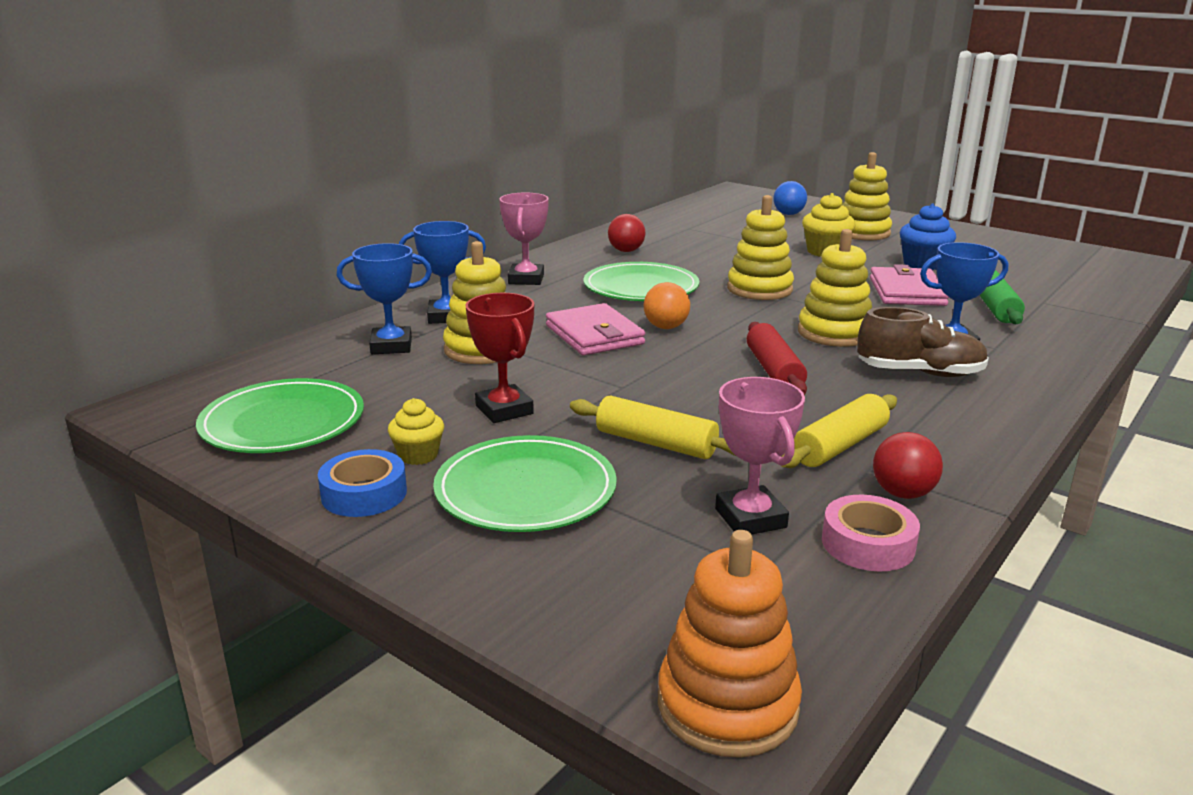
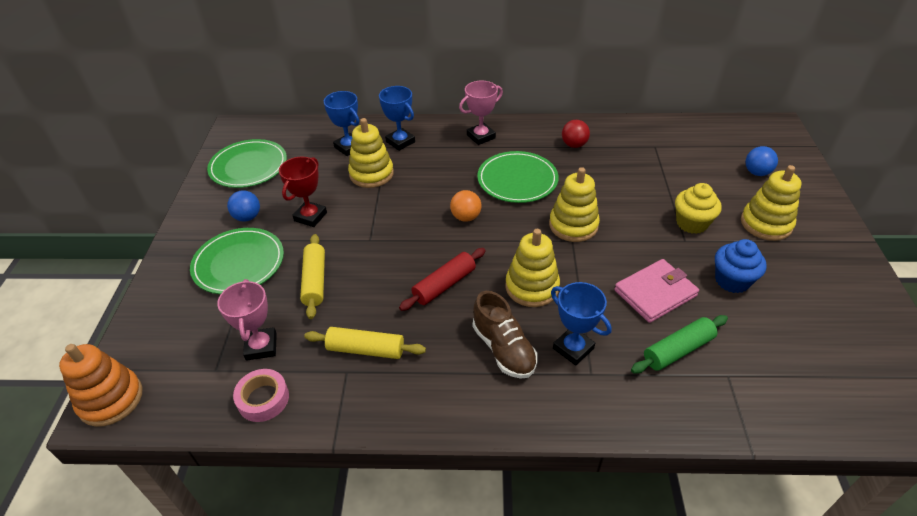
camera: 55 degrees right, 20 degrees up
(364, 493) = (206, 222): blue tape -> none
(418, 455) = (247, 217): yellow cupcake -> blue ball
(594, 335) = (427, 198): pink wallet -> none
(750, 518) = (261, 346): pink trophy -> pink trophy turned 45 degrees counterclockwise
(902, 493) = (327, 395): red ball -> none

